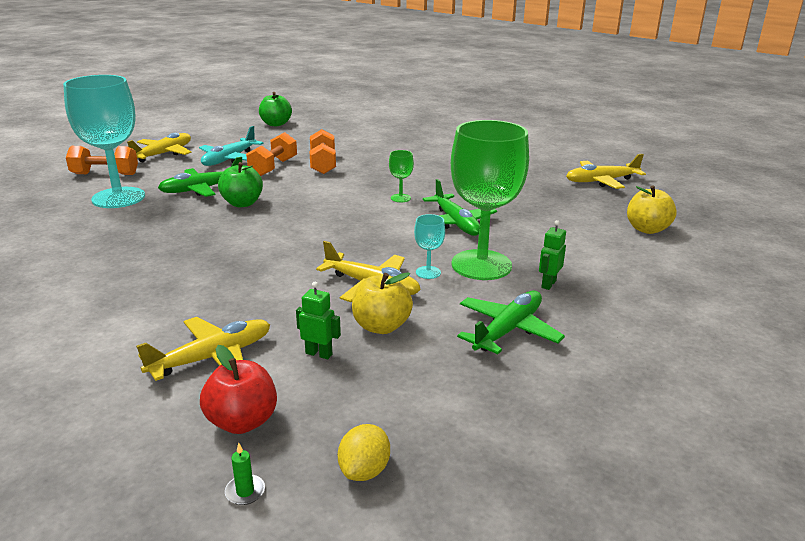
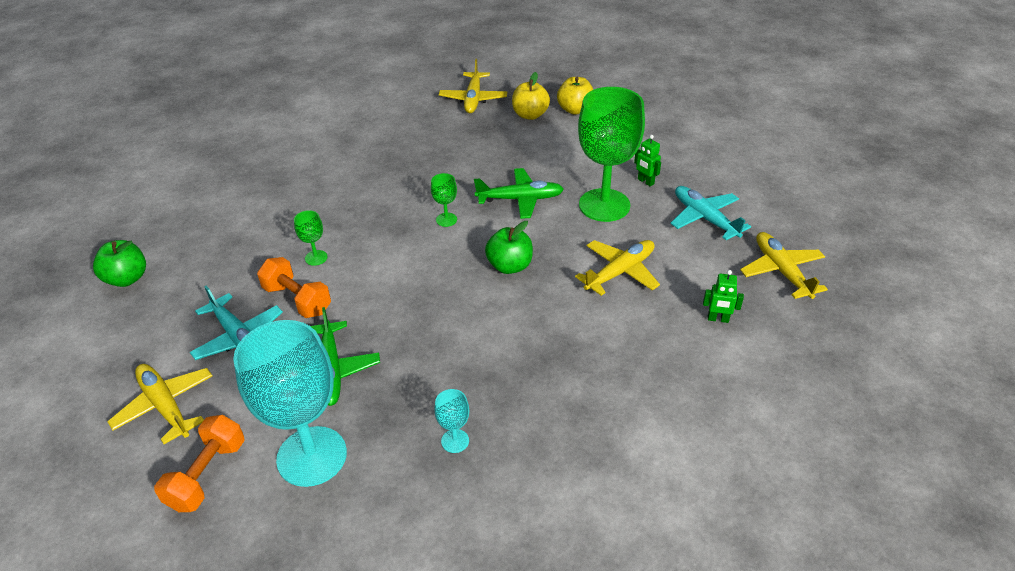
camera: 70 degrees left, 15 degrees up
(211, 358) = (713, 383): yellow plane -> yellow plane (781, 271)
(242, 203) = (396, 337): green apple -> green apple (509, 266)
(242, 421) = (798, 371): red apple -> none
(245, 491) = (870, 375): green candle -> none
(319, 354) = (718, 319): green robot -> green robot turned 120 degrees counterclockwise
(323, 164) = (316, 258): orange dumbbell -> green goblet
(364, 470) = (851, 318): yellow lemon -> none
(381, 326) = (686, 279): yellow apple -> yellow apple (530, 115)
(428, 272) = (607, 236): turquoise goblet -> turquoise goblet (455, 441)
(507, 330) = (705, 218): green plane -> turquoise plane

